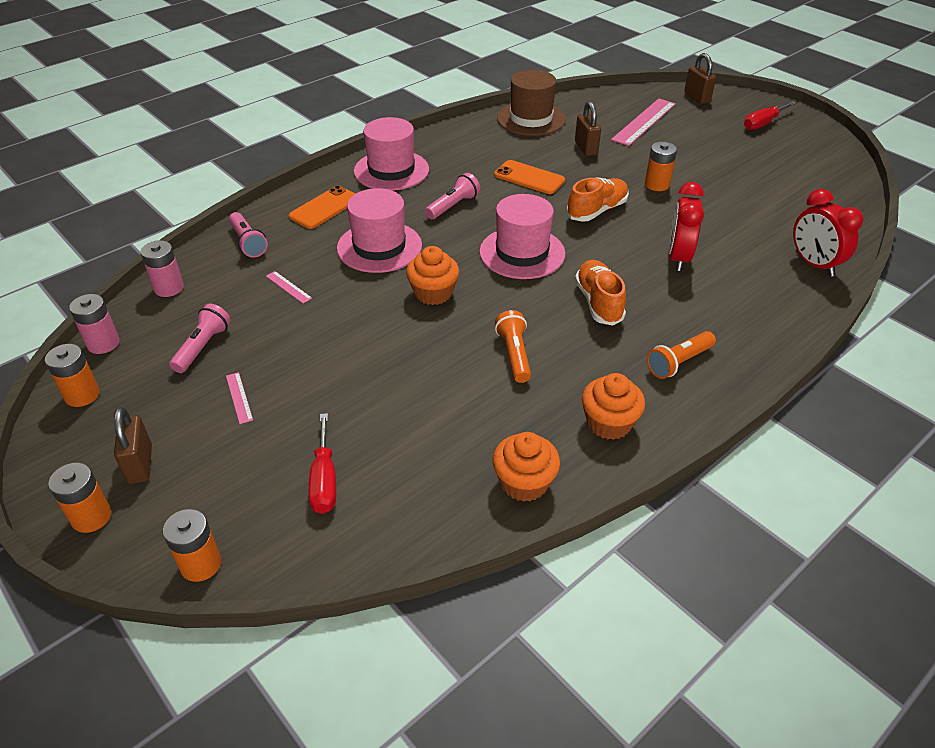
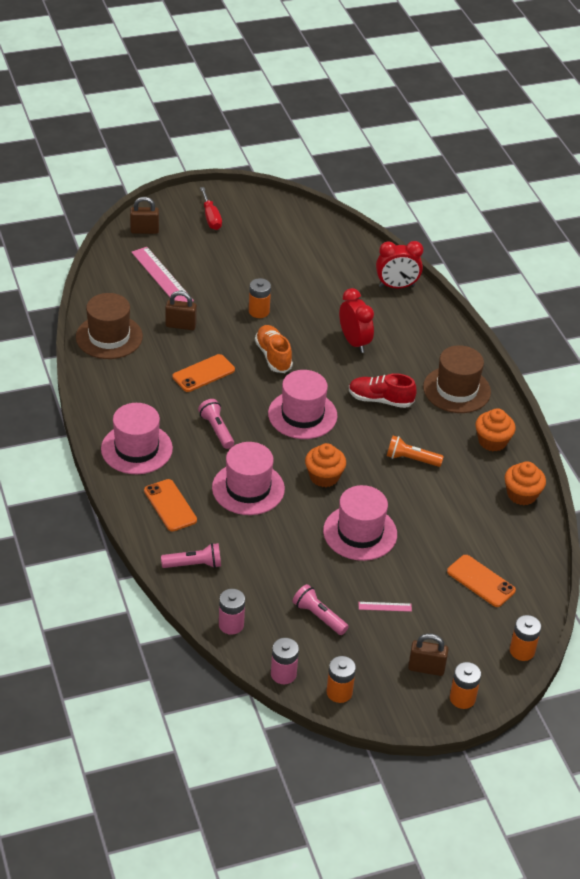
camera: 70 degrees left, 0 degrees up
(288, 287) = (271, 553): pink ruler -> none
(324, 480) = (481, 581): red screwdriver -> orange phone
(357, 344) = (360, 532): none -> pink hat
(598, 302) = (380, 400): orange shoe -> red shoe
(678, 258) = (354, 342): red clock -> red clock turned 150 degrees counterclockwise
(679, 363) = (456, 390): orange flashlight -> brown hat

